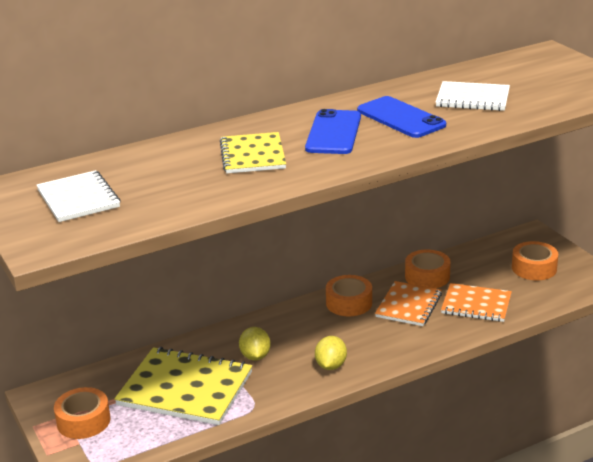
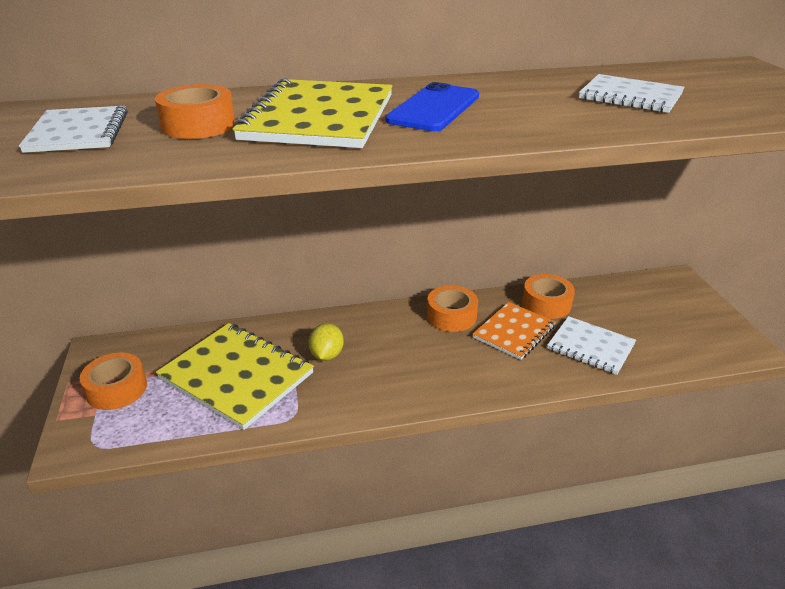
camera: 15 degrees right, 5 degrees up
(252, 155) = (319, 117): yellow notebook -> yellow notebook, size x1.62
(331, 365) = (400, 384): yellow lemon -> none
(400, 118) = (527, 104): blue phone -> none
(476, 304) = (590, 347): orange notebook -> white notebook
(534, 268) = (670, 318): orange tape -> orange tape (198, 125)

